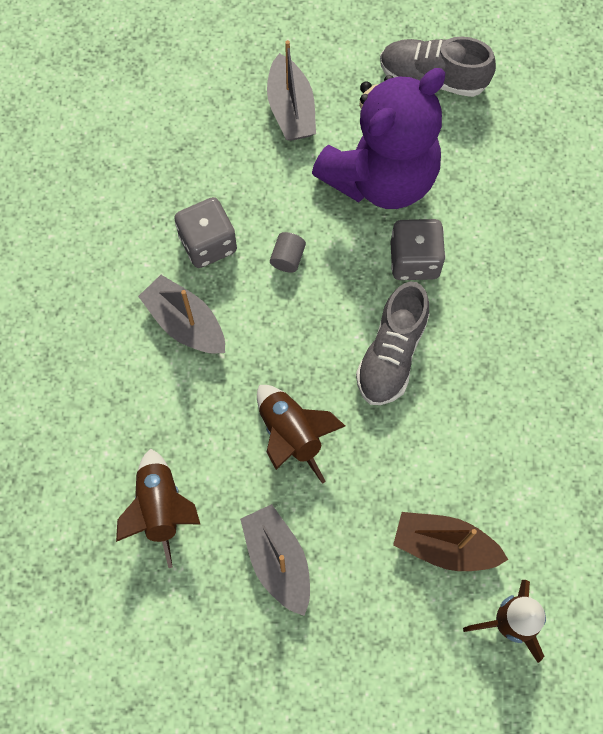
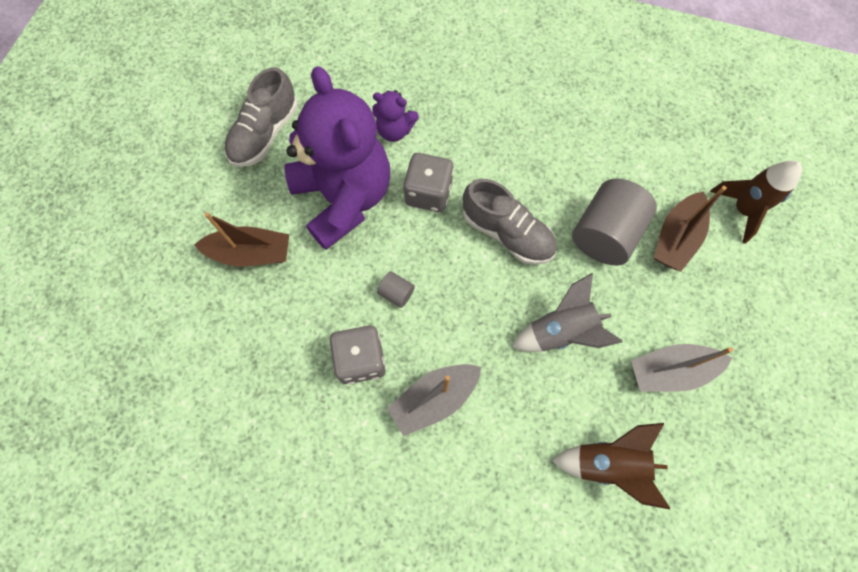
camera: 75 degrees left, 0 degrees up
(291, 109) = (251, 253): grey boat -> brown boat
(291, 435) = (561, 331): brown rocket -> grey rocket
(423, 462) = (604, 234): none -> grey cylinder
(482, 205) = (395, 130): none -> purple teddy bear

